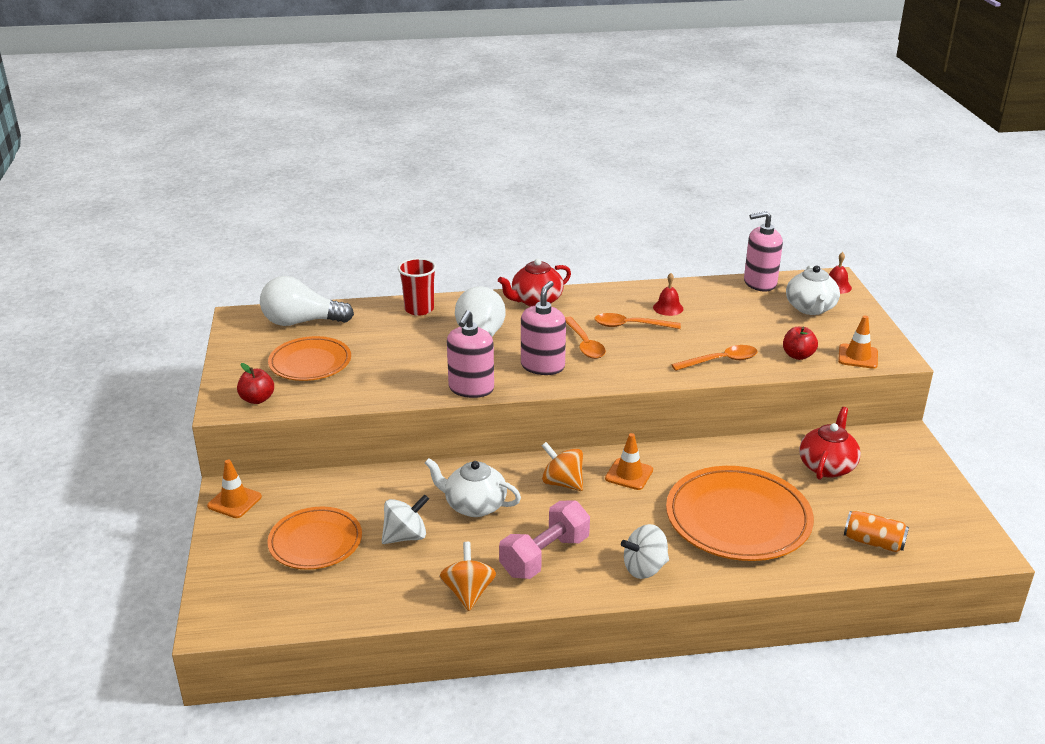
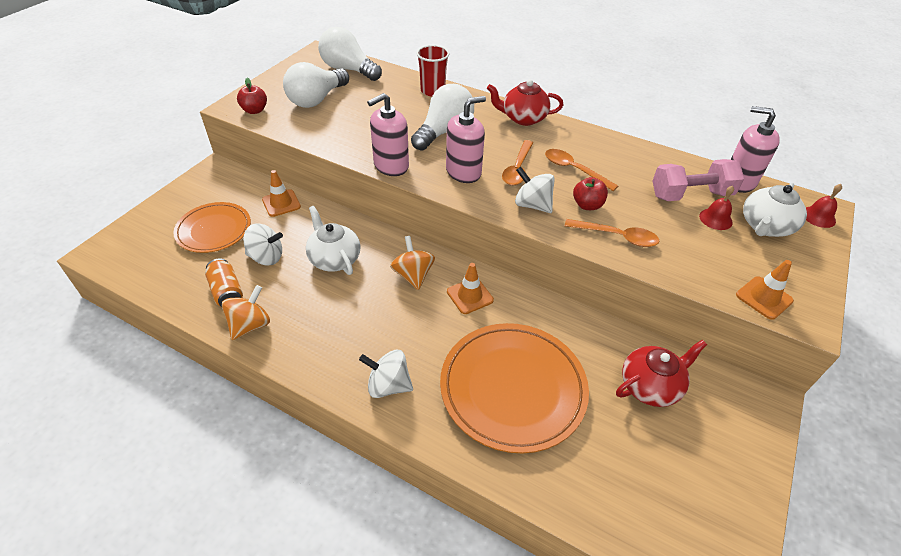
camera: 35 degrees right, 15 degrees up
(234, 501) = (208, 177): orange traffic cone -> orange traffic cone (281, 203)
(310, 363) = (317, 99): orange plate -> white light bulb
(545, 556) = (332, 328): pink dumbbell -> pink dumbbell (690, 195)
(631, 366) = (532, 205): none -> white spinning top
(668, 308) = (625, 168): red bell -> red bell (715, 219)
(798, 355) = (699, 267): red apple -> red apple (587, 205)
(873, 542) = (614, 493): orange can -> orange can (227, 292)

